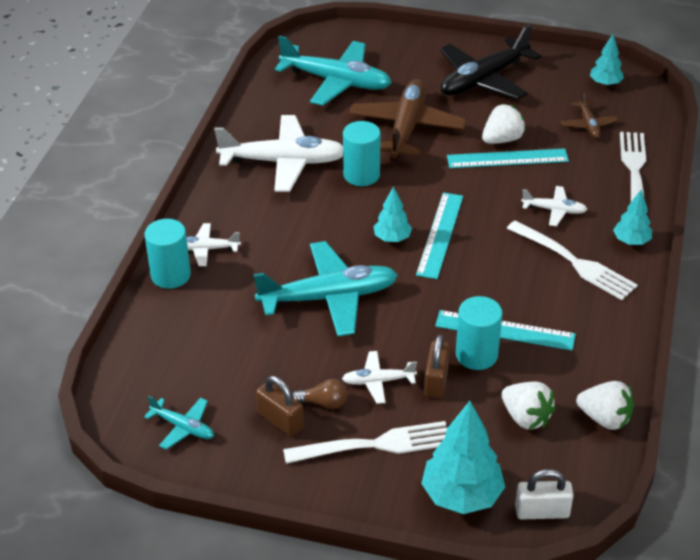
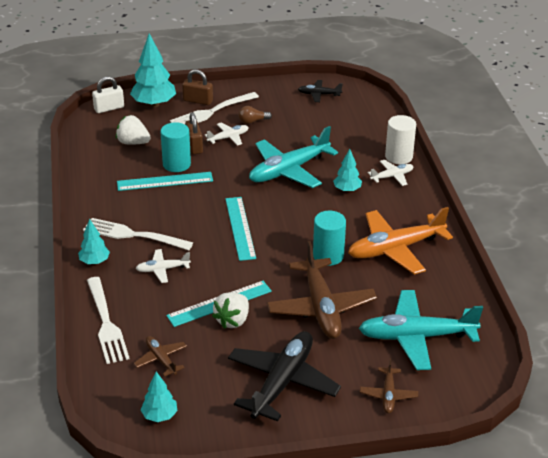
camera: 155 degrees right, 5 degrees down
(170, 275) = (398, 157): turquoise cylinder -> white cylinder
(183, 427) = (319, 94): turquoise plane -> black plane
(280, 420) = (270, 109): brown padlock -> brown padlock (198, 101)
(283, 162) = (395, 249): white plane -> orange plane
(392, 238) = (273, 216): turquoise tree -> turquoise tree (347, 190)
(398, 49) = (388, 395): none -> brown plane
(605, 418) = (86, 153): white strawberry -> none

